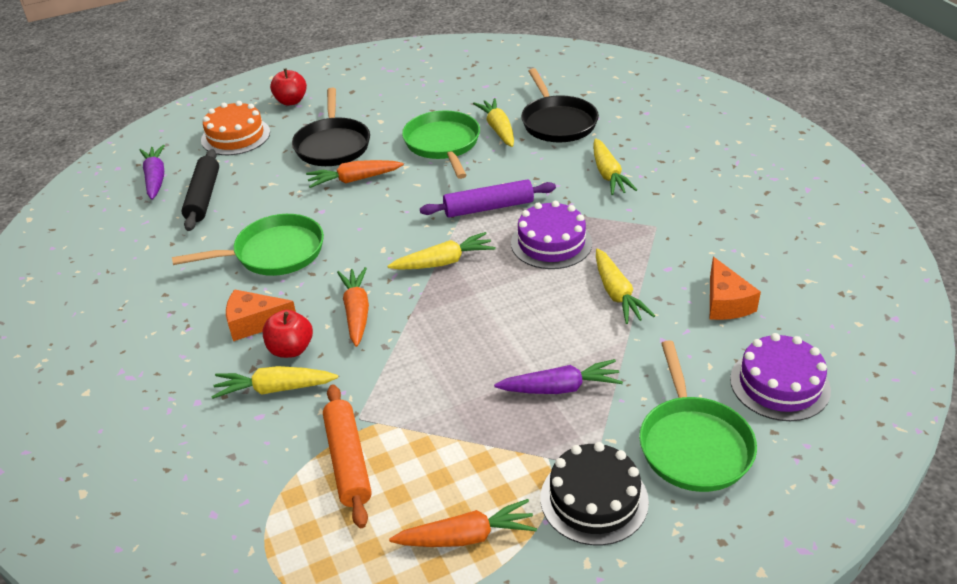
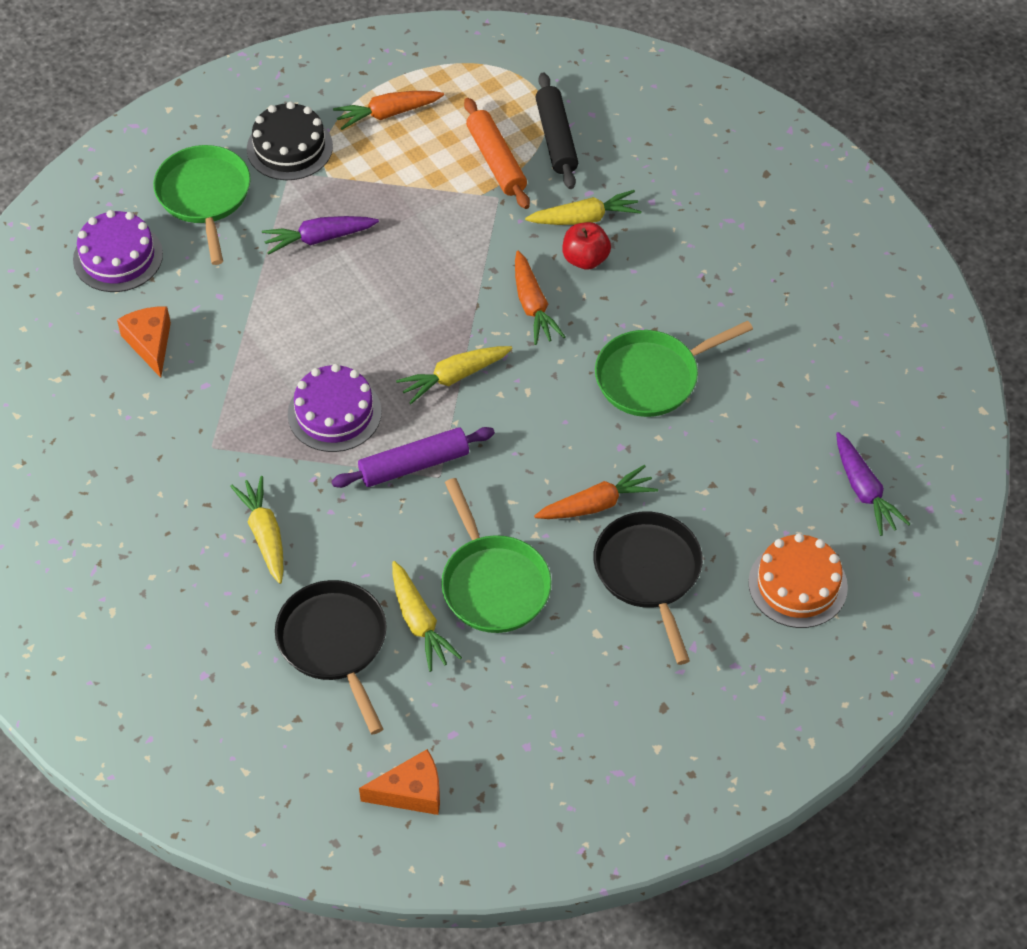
camera: 170 degrees right, 15 degrees up
(203, 197) = (781, 460): black rolling pin -> black rolling pin (556, 138)
(255, 323) = (634, 286): orange cheese -> orange cheese (411, 792)
(291, 101) = (750, 674): red apple -> none
(617, 294) = (262, 347): yellow carrot -> none

